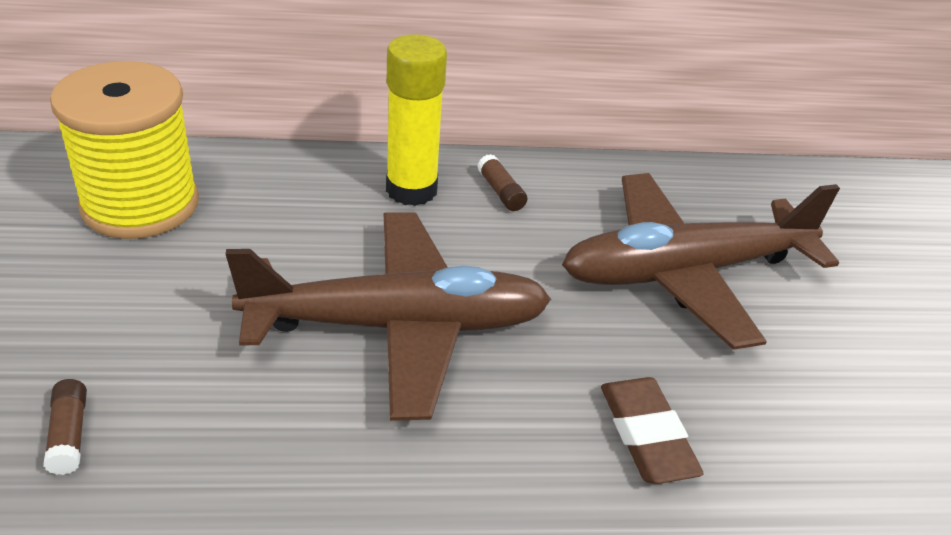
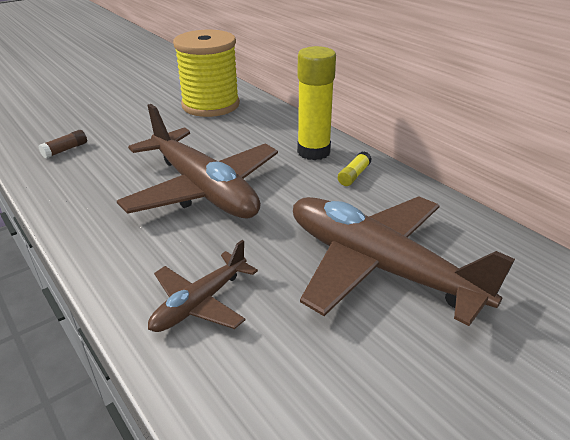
camera: 60 degrees right, 5 degrees down
(501, 192) = (354, 175): brown glue stick -> yellow glue stick
(647, 435) = (200, 303): brown eraser -> brown plane

